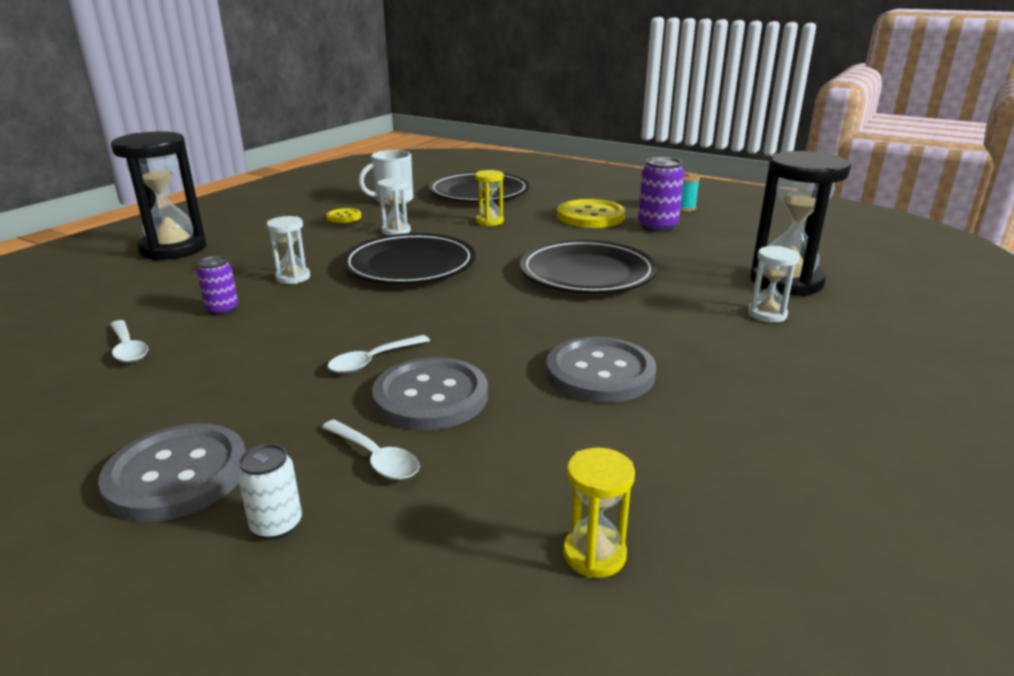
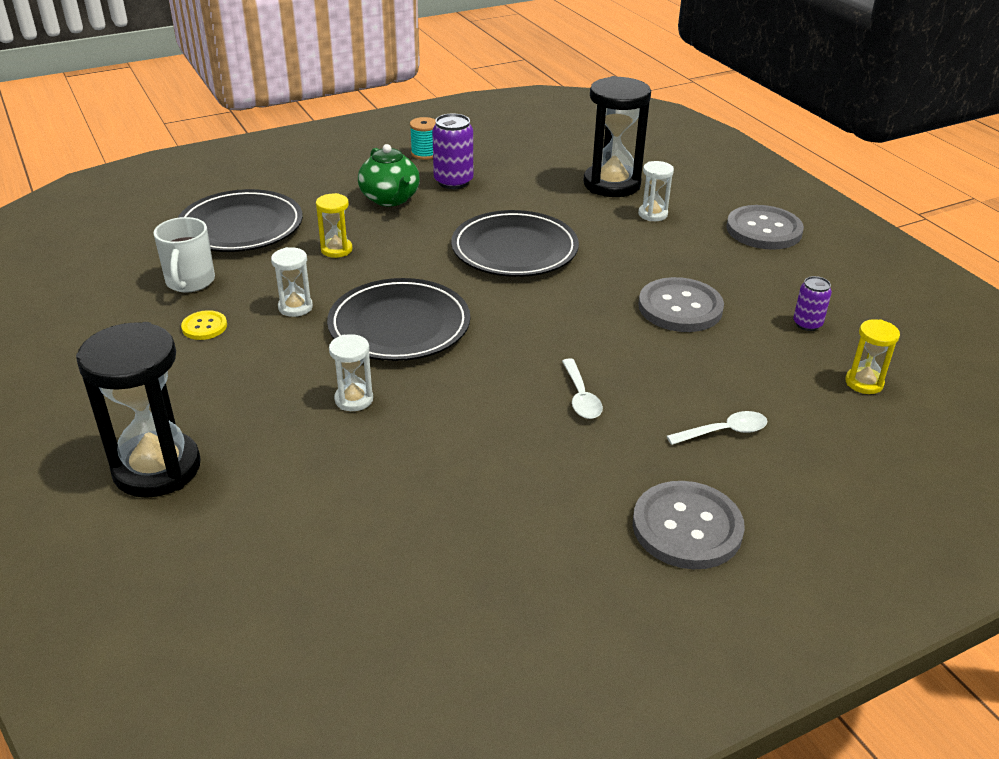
camera: 60 degrees left, 10 degrees up
(128, 348) = (431, 533): white spoon -> none
(222, 309) = (392, 459): purple can -> purple can (807, 324)
(276, 525) = (775, 490): white can -> none
(431, 396) = (659, 386): grey button -> grey button (764, 230)
(590, 216) = (390, 199): yellow button -> green teapot

